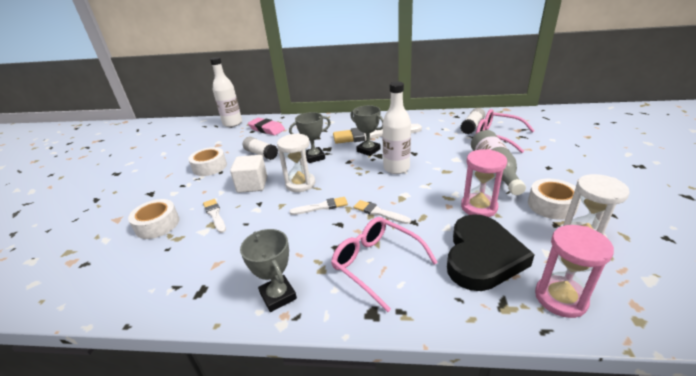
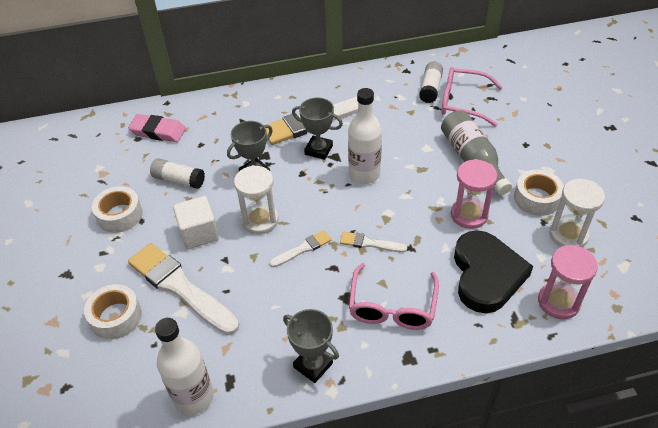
camera: 20 degrees left, 15 degrees up
(215, 214) = (180, 287): white brush -> white brush, size x2.06
(232, 123) = (96, 127): white bottle -> white bottle (193, 397)
(376, 264) = (392, 306): pink glasses -> pink glasses turned 105 degrees counterclockwise

